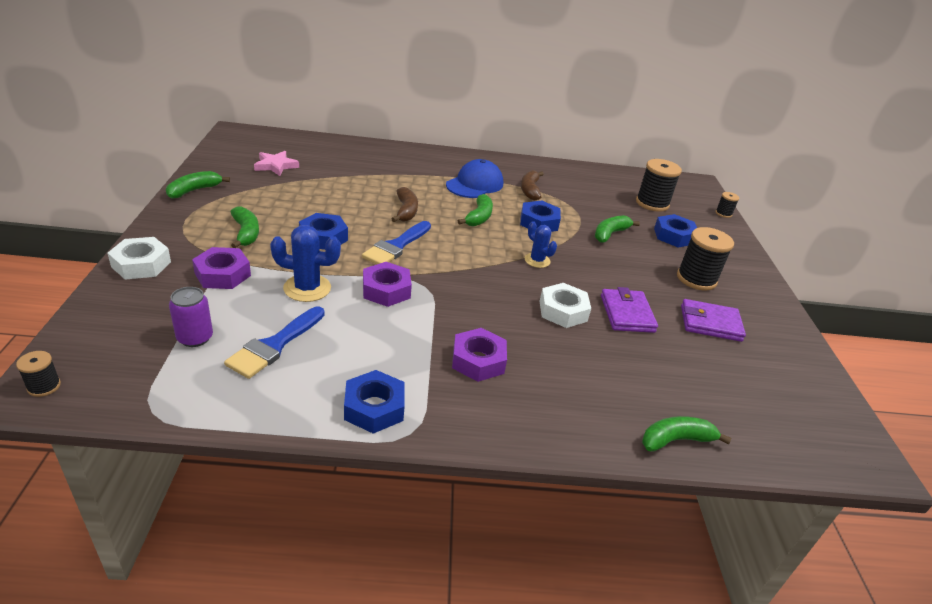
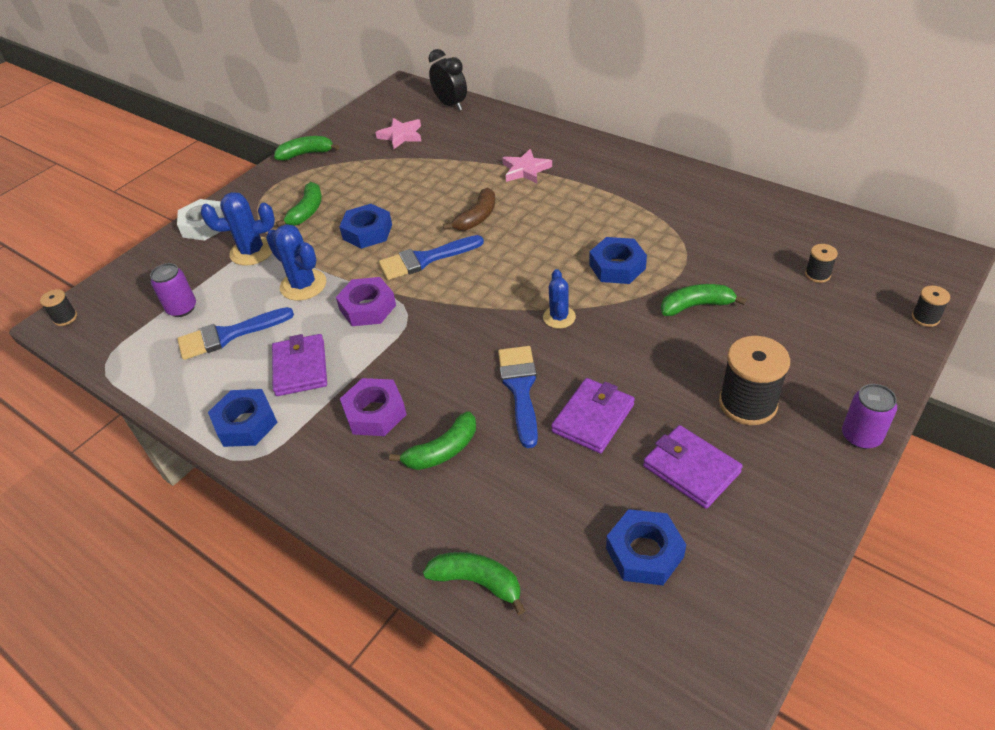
camera: 45 degrees right, 10 degrees up
(222, 274) = (252, 251): purple nut -> blue cactus
(297, 140) = (451, 105): none -> black clock
(376, 349) = (300, 368): none -> purple wallet
(408, 175) = (525, 170): none -> pink star
(475, 184) = (592, 197): blue cap -> none
(479, 217) = (550, 243): green banana -> green banana (442, 450)
(530, 190) = (655, 219): brown banana -> none
(563, 311) = (520, 389): white nut -> blue brush
(652, 203) = (817, 274): black spool -> black spool, size x0.50
(674, 236) = (791, 332): blue nut -> blue nut (644, 552)
(763, 278) = (861, 436): none -> purple can

